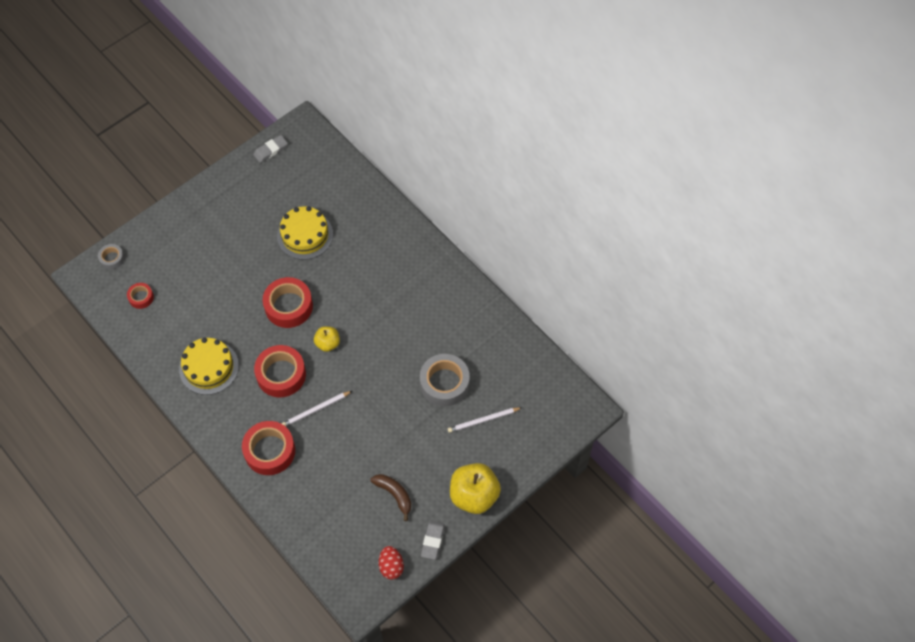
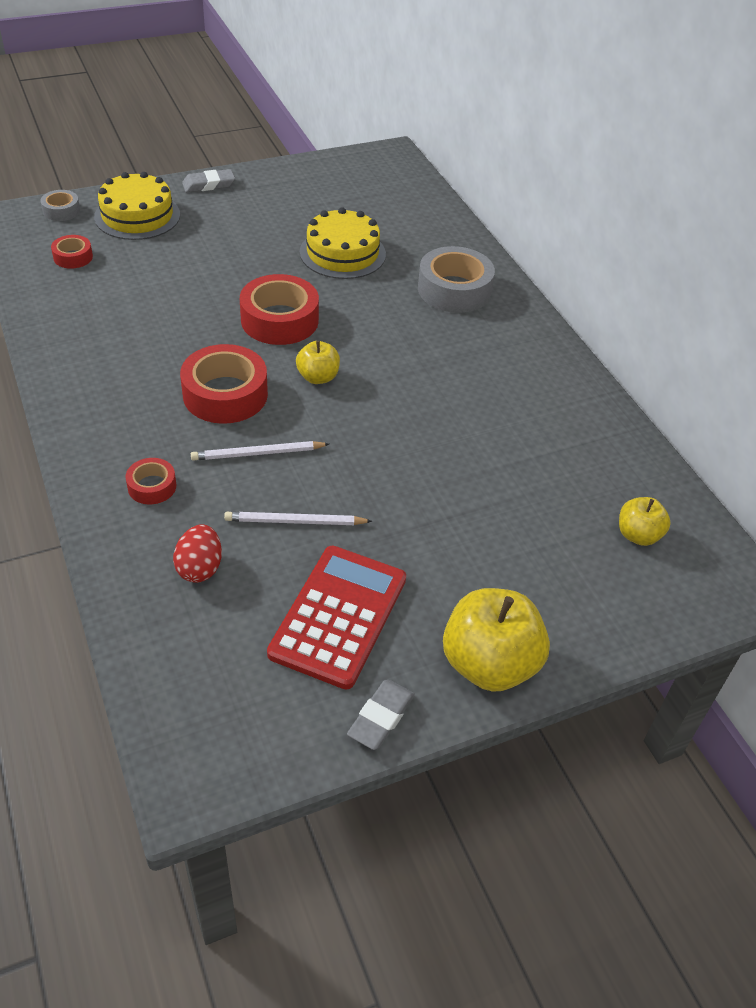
camera: 15 degrees right, 15 degrees down
(209, 367) = (119, 356): yellow cake -> yellow cake (137, 216)
(269, 451) = (152, 486): red tape -> red tape, size x0.52
(270, 150) = (337, 166): grey eraser -> grey eraser (209, 185)
(391, 566) = (281, 737): red egg -> red egg (200, 568)
(394, 494) = (338, 616): brown banana -> red calculator
(444, 383) = (490, 479): grey tape -> grey tape (454, 290)
(483, 420) = (543, 551): white pencil -> white pencil (295, 521)
(528, 393) = (638, 535): none -> yellow apple

